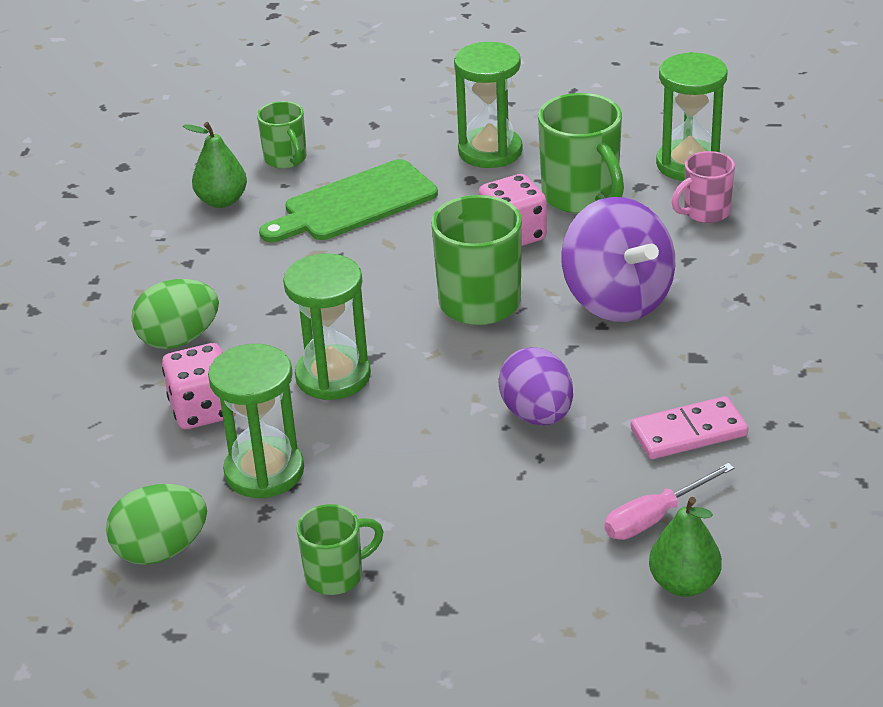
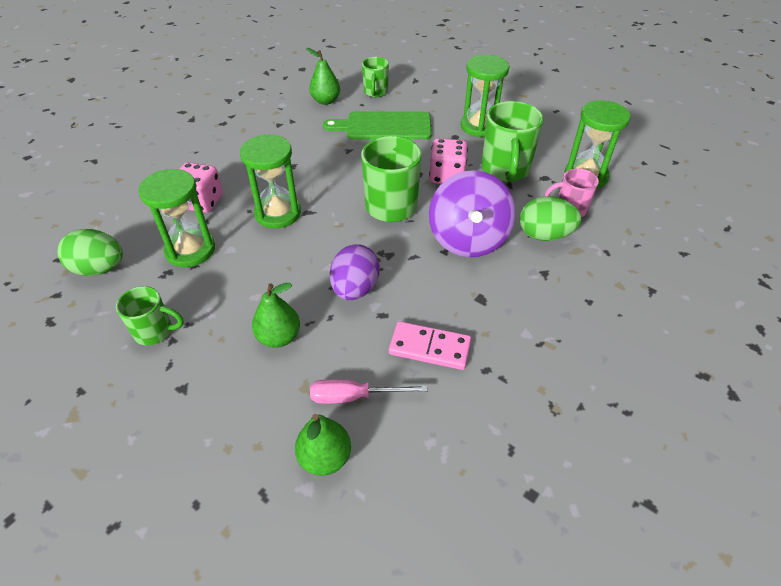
camera: 30 degrees right, 10 degrees up
(179, 339) = (232, 160): green egg -> green egg (544, 235)
(502, 506) = (279, 337): none -> green pear

